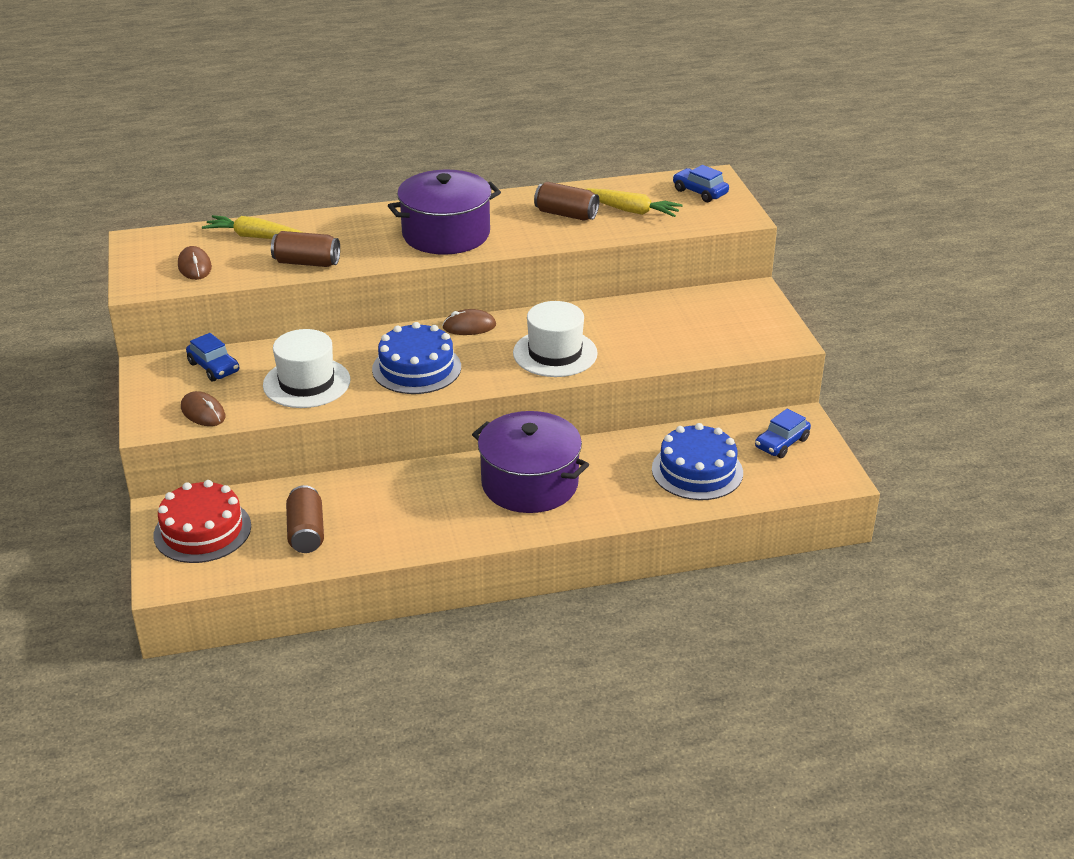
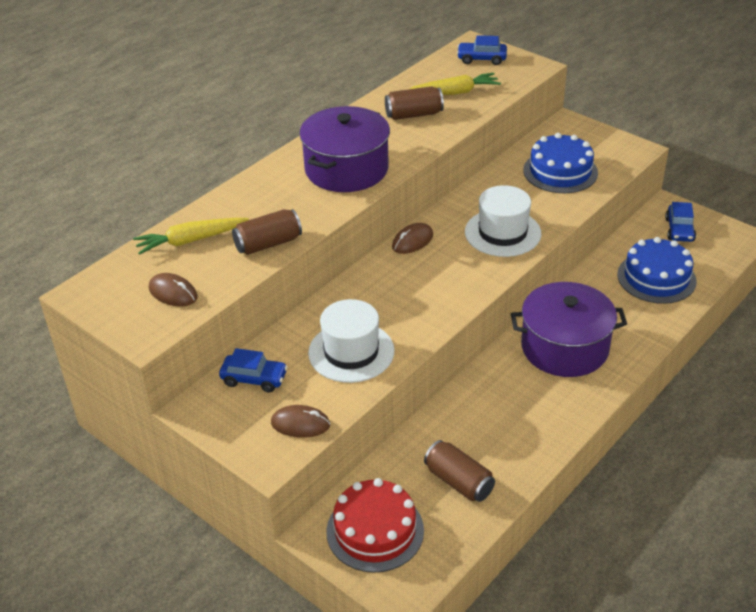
camera: 35 degrees left, 5 degrees up
(416, 368) = (420, 295): blue cake -> blue cake (560, 171)

